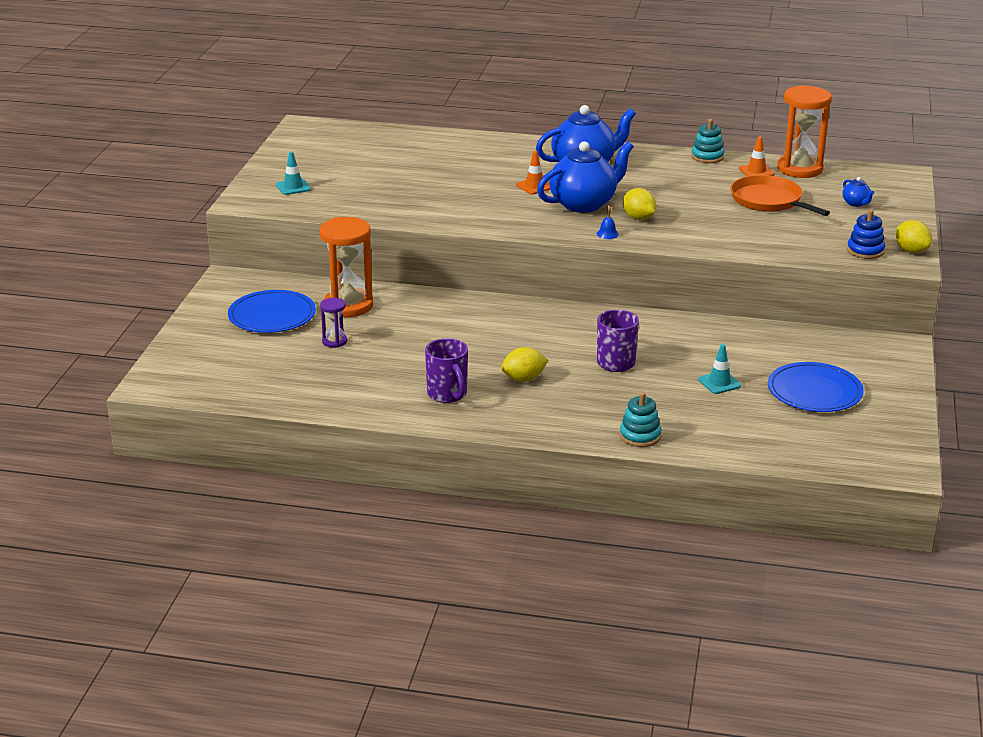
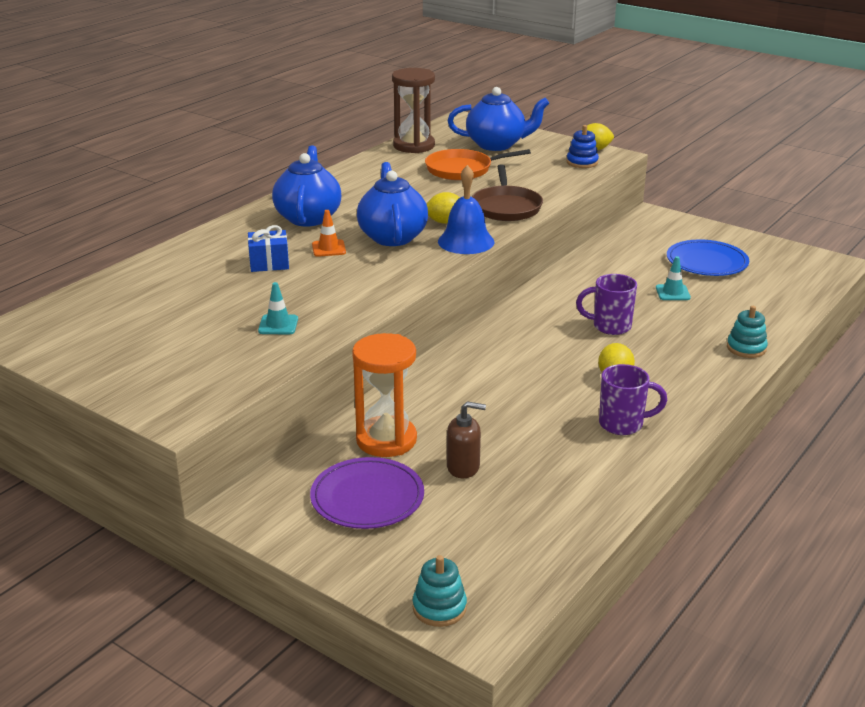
camera: 65 degrees left, 0 degrees up
(272, 316) = (367, 497): blue plate -> purple plate
(293, 187) = (174, 376): turquoise traffic cone -> turquoise traffic cone (278, 325)
(334, 341) = (463, 467): purple hourglass -> brown soap dispenser
(485, 173) = (269, 263): none -> blue gift
(607, 234) = (466, 241): blue bell -> blue bell, size x2.49
(703, 236) = (506, 207): none -> brown pan
(707, 157) = (350, 169): turquoise stacking toy -> turquoise stacking toy (439, 608)
(756, 171) = (401, 160): orange traffic cone -> none
(799, 169) = (414, 146): orange hourglass -> brown hourglass
(856, 203) = (496, 145): blue teapot -> blue teapot, size x2.36

